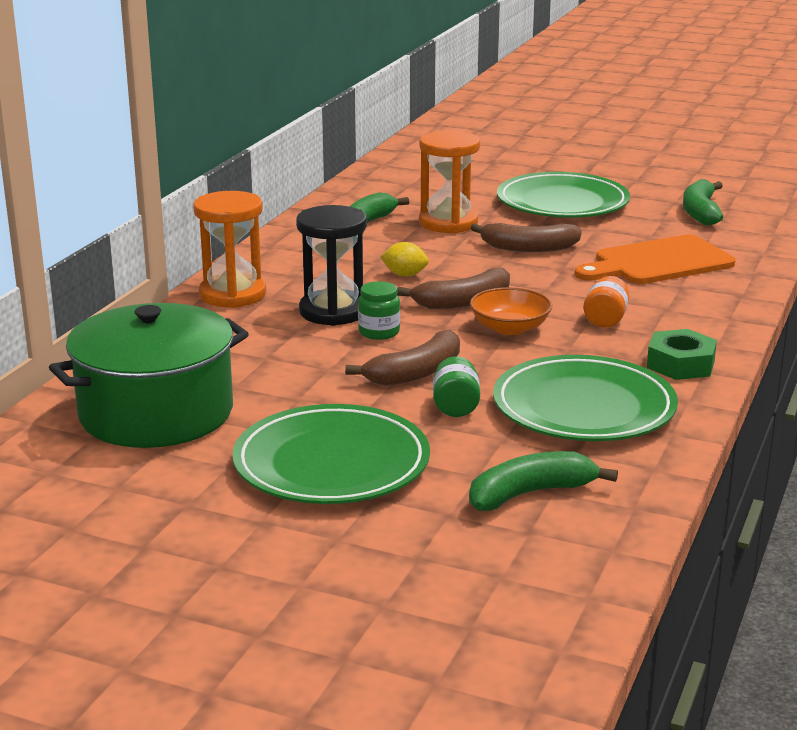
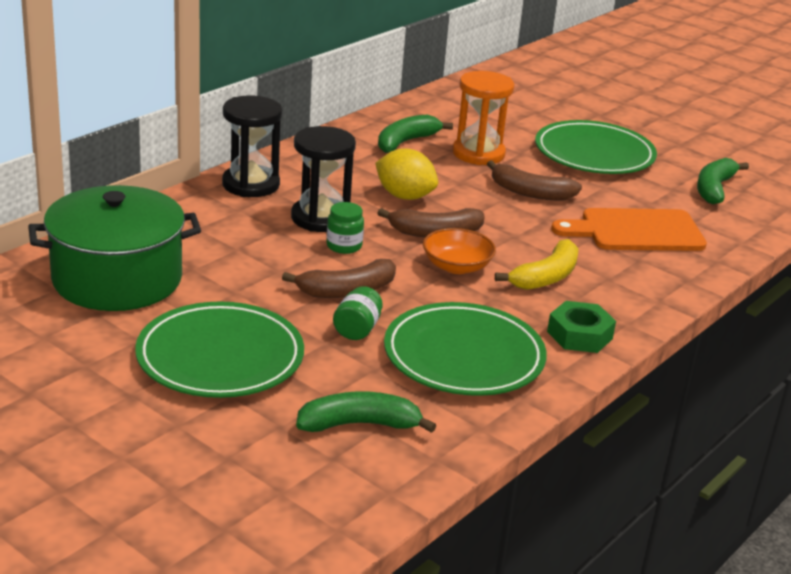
camera: 15 degrees right, 5 degrees up
(233, 294) = (251, 184): orange hourglass -> black hourglass
(404, 275) = (404, 196): yellow lemon -> yellow lemon, size x1.65
(605, 319) = (546, 277): orange jar -> yellow banana

